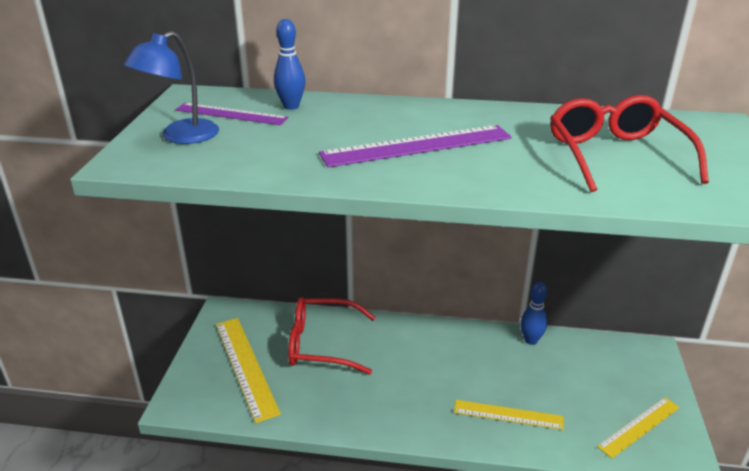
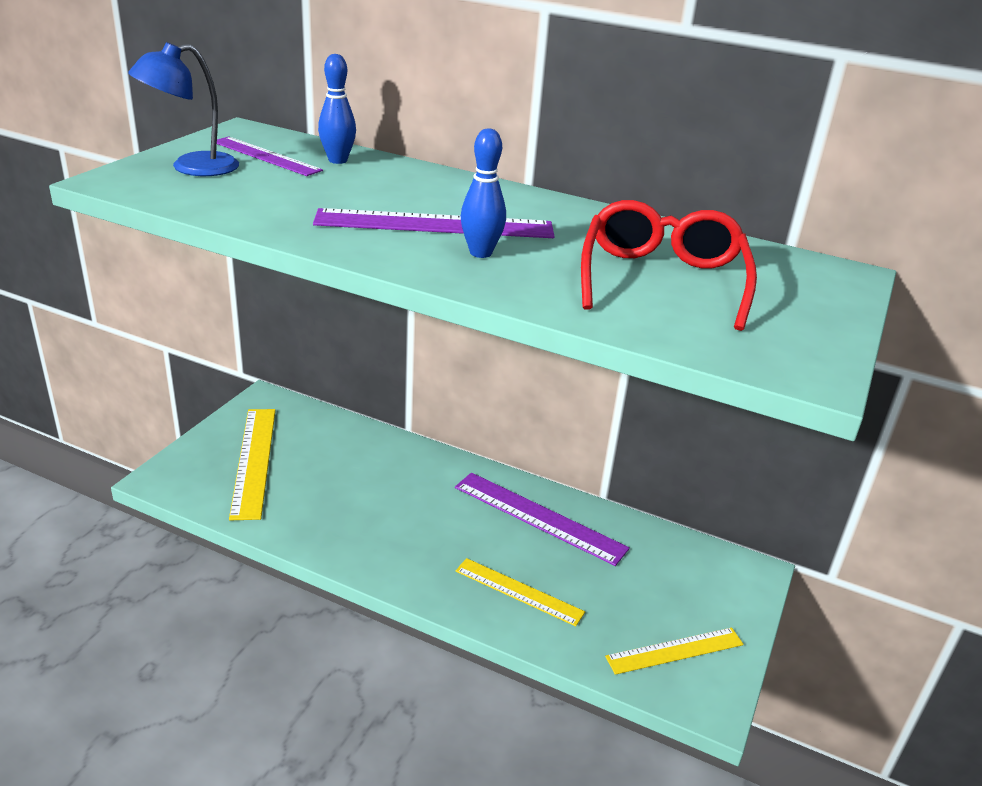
camera: 15 degrees right, 0 degrees up
(321, 344) = (350, 460): red glasses -> none
(487, 351) = (539, 517): none -> purple ruler
(530, 340) = (601, 519): blue bowling pin -> blue bowling pin (480, 253)

